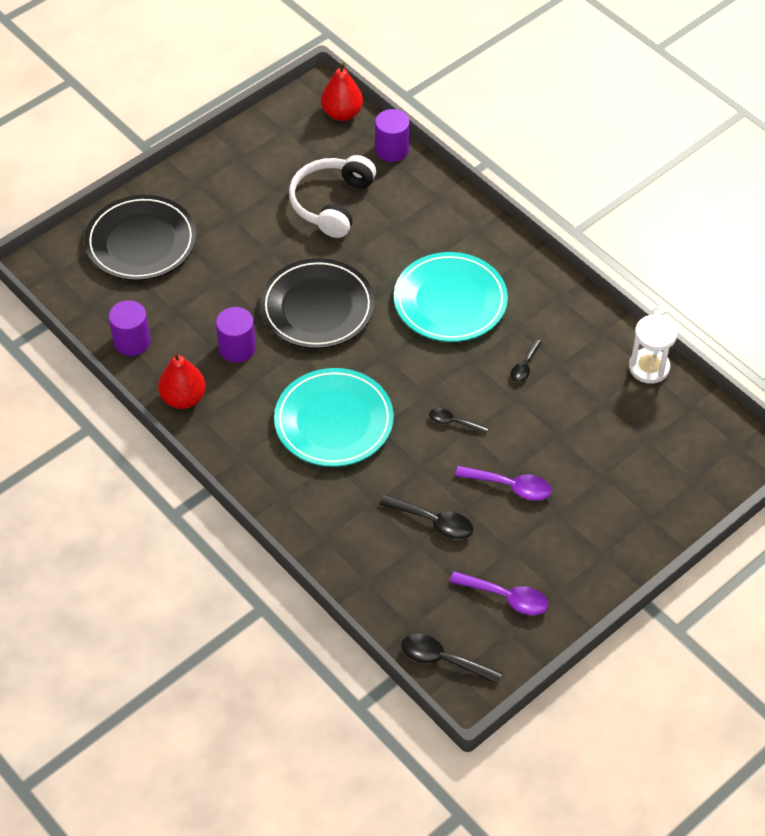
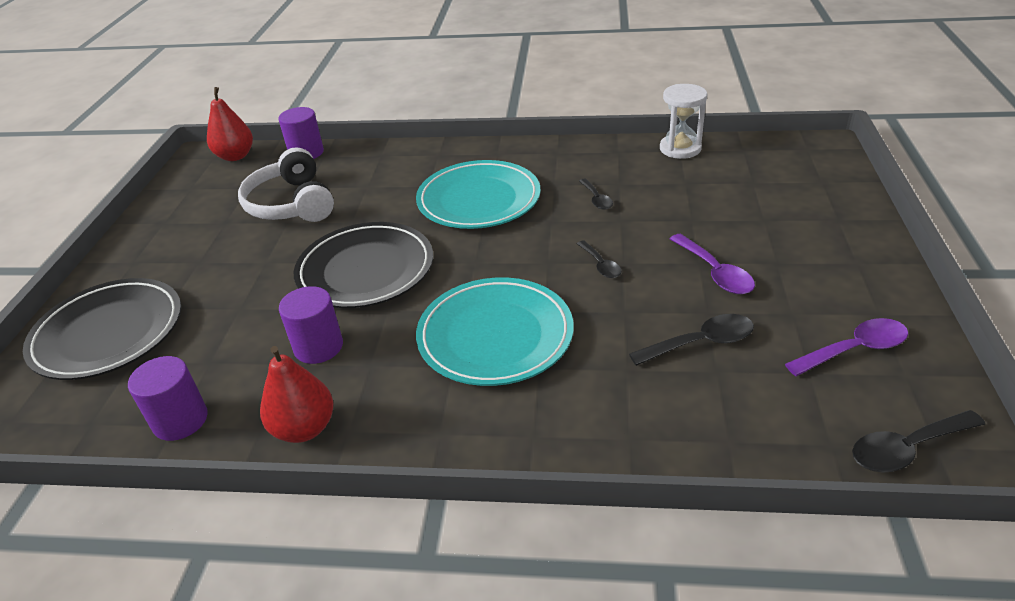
camera: 40 degrees left, 15 degrees down
(453, 422) = (600, 265): black spoon -> black spoon turned 90 degrees counterclockwise
(510, 486) = (715, 272): purple spoon -> purple spoon turned 90 degrees clockwise

